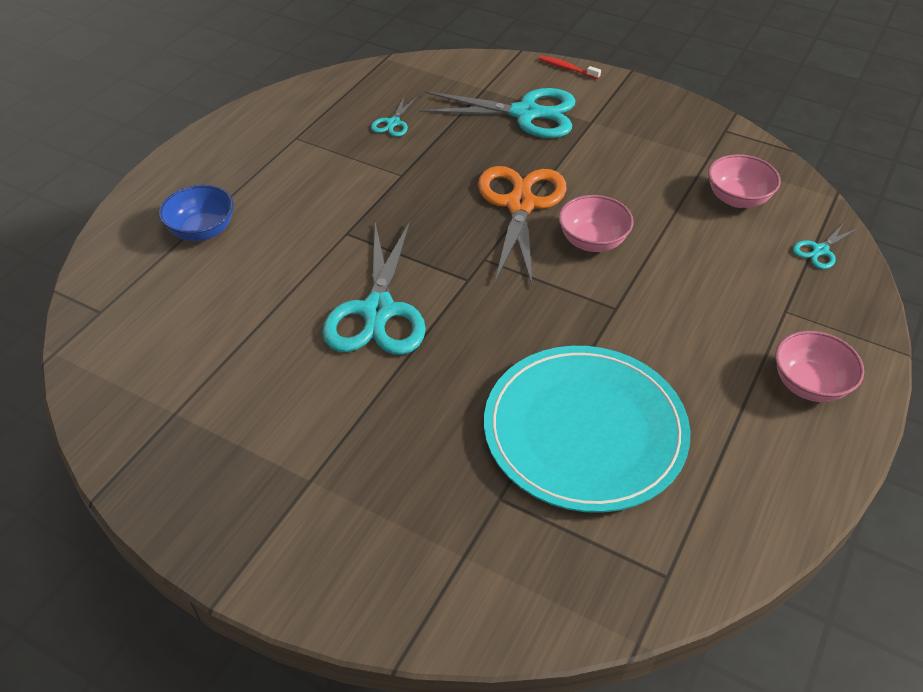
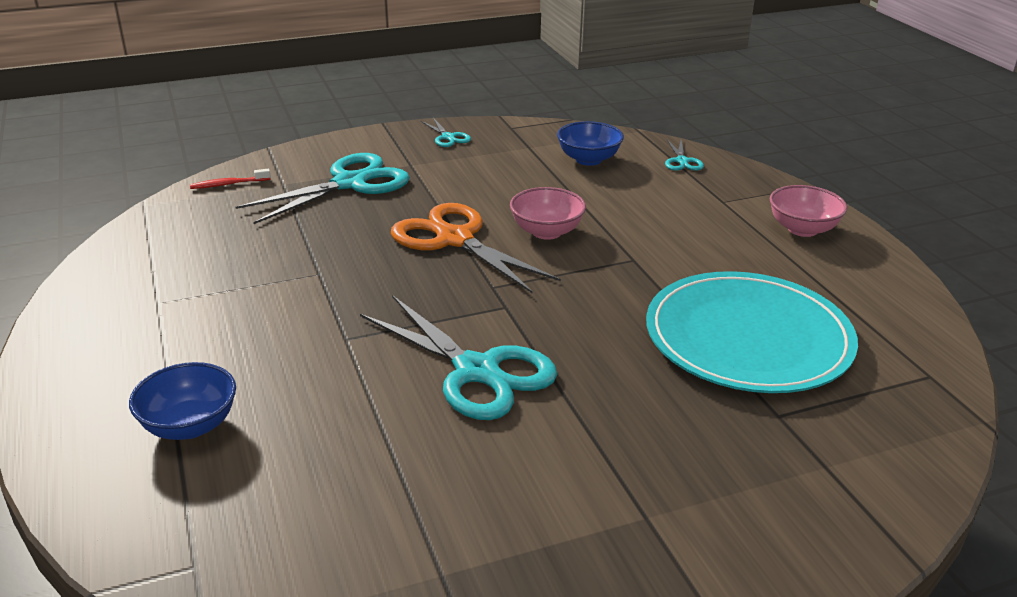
camera: 50 degrees left, 15 degrees down
(393, 123) = (241, 244): turquoise scissors -> turquoise scissors (448, 137)
(567, 68) = (329, 142): red toothbrush -> red toothbrush (228, 184)
(737, 198) = (588, 159): pink bowl -> blue bowl

